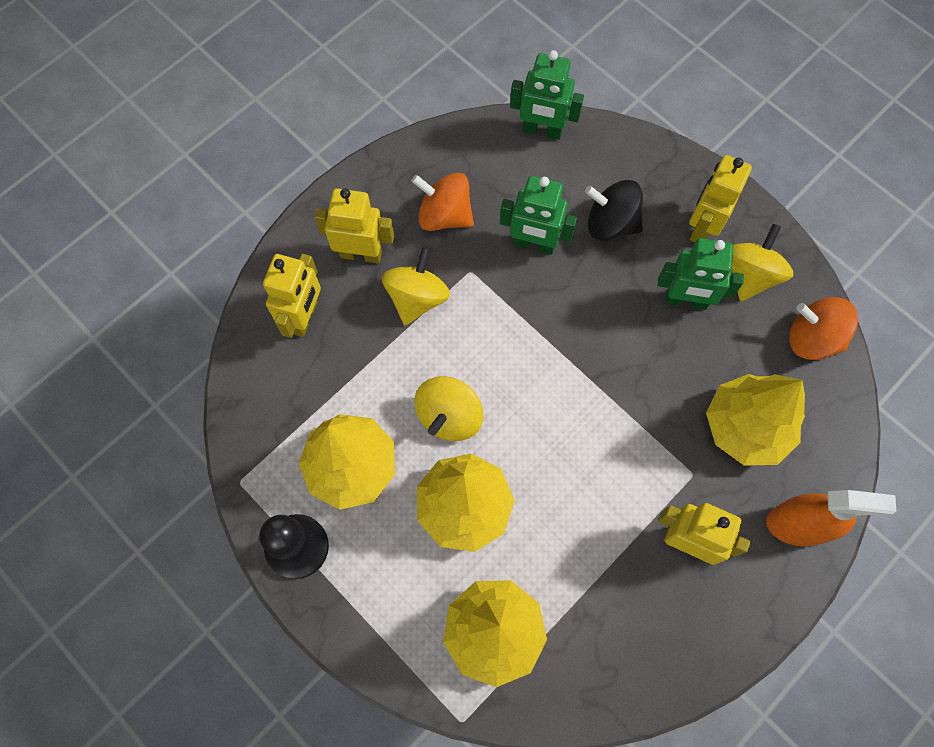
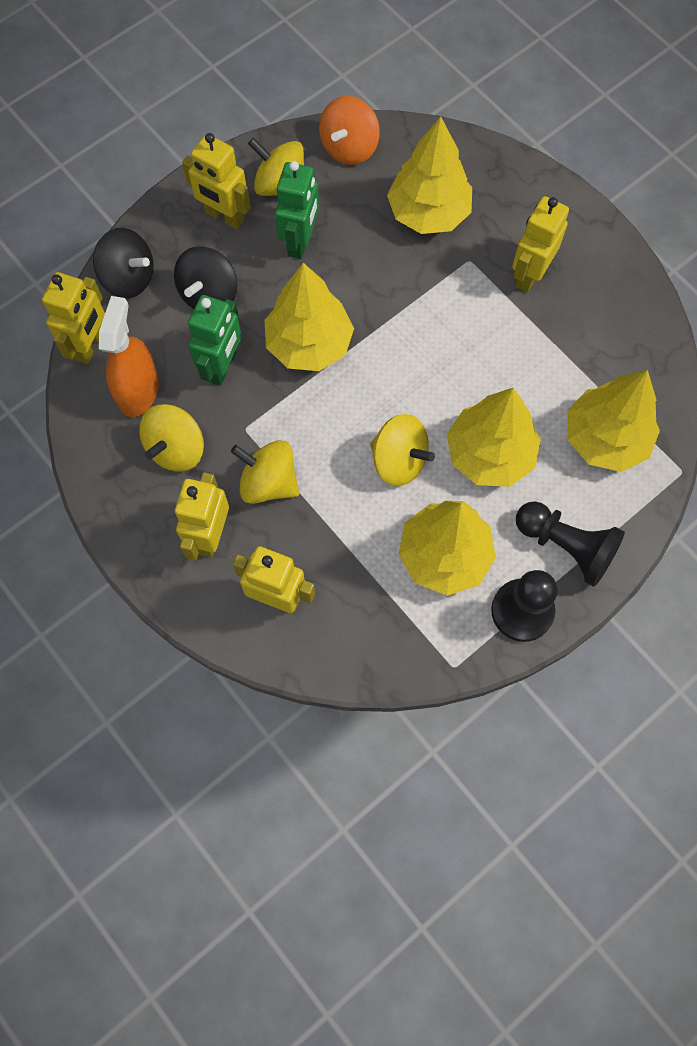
camera: 85 degrees left, 0 degrees up
(367, 591) = (566, 546): none -> black pawn
(444, 215) = (176, 449): orange spinning top -> yellow spinning top
(542, 131) = (90, 345): green robot -> yellow robot
(568, 320) = (309, 344): none -> yellow tree
(618, 152) = (129, 278): none -> black spinning top
(798, 524) = (517, 188): orange spray bottle -> orange spray bottle (138, 390)

